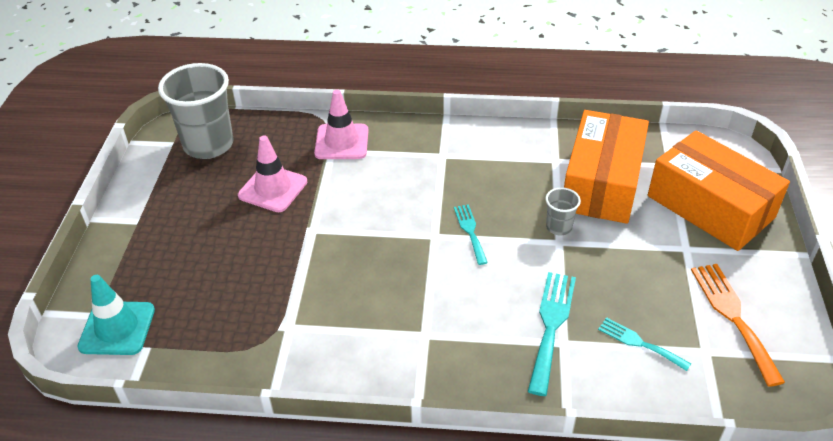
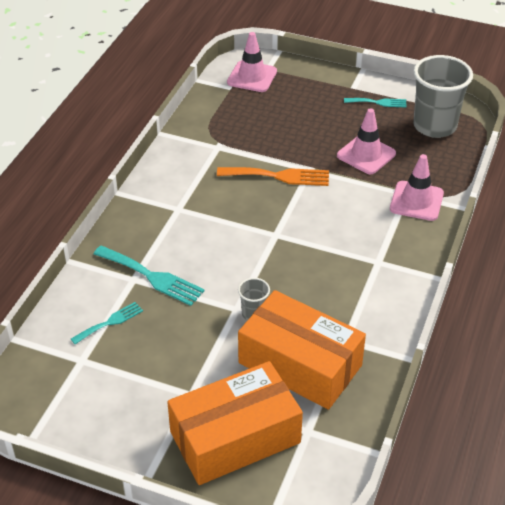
camera: 105 degrees right, 0 degrees up
(117, 328) = (252, 77): turquoise traffic cone -> pink traffic cone
(470, 231) = (272, 256): turquoise fork -> turquoise fork (378, 102)
(733, 316) = (103, 393): orange fork -> orange fork (279, 176)

